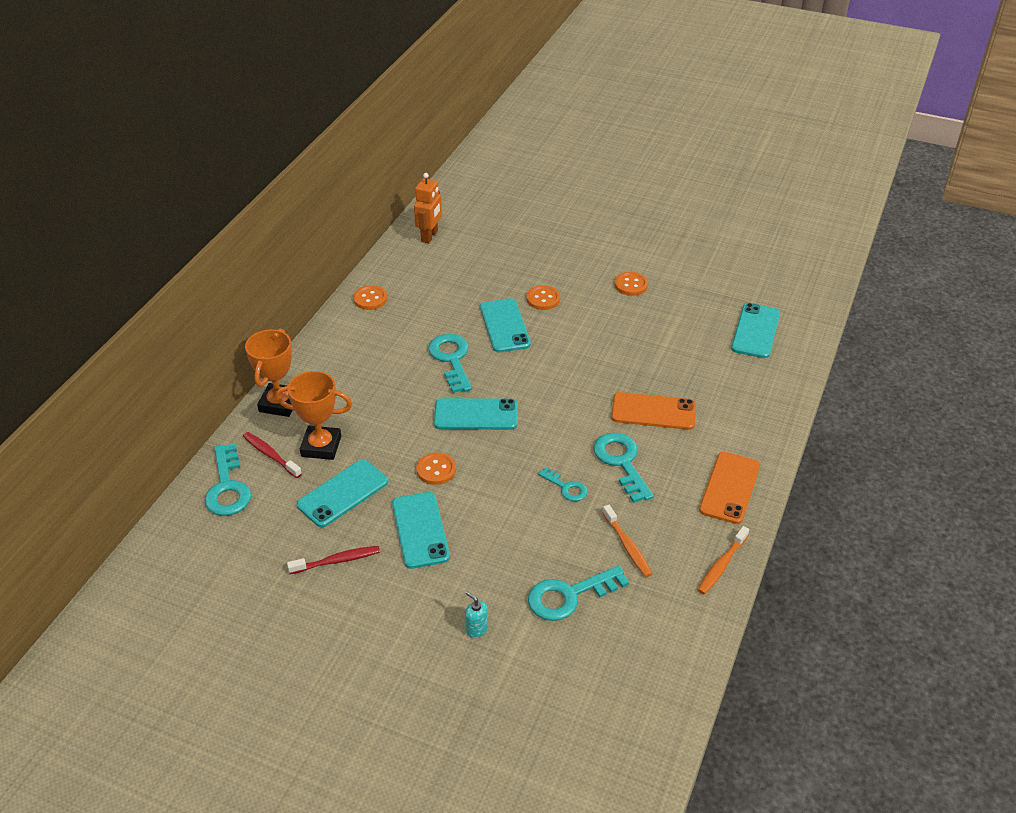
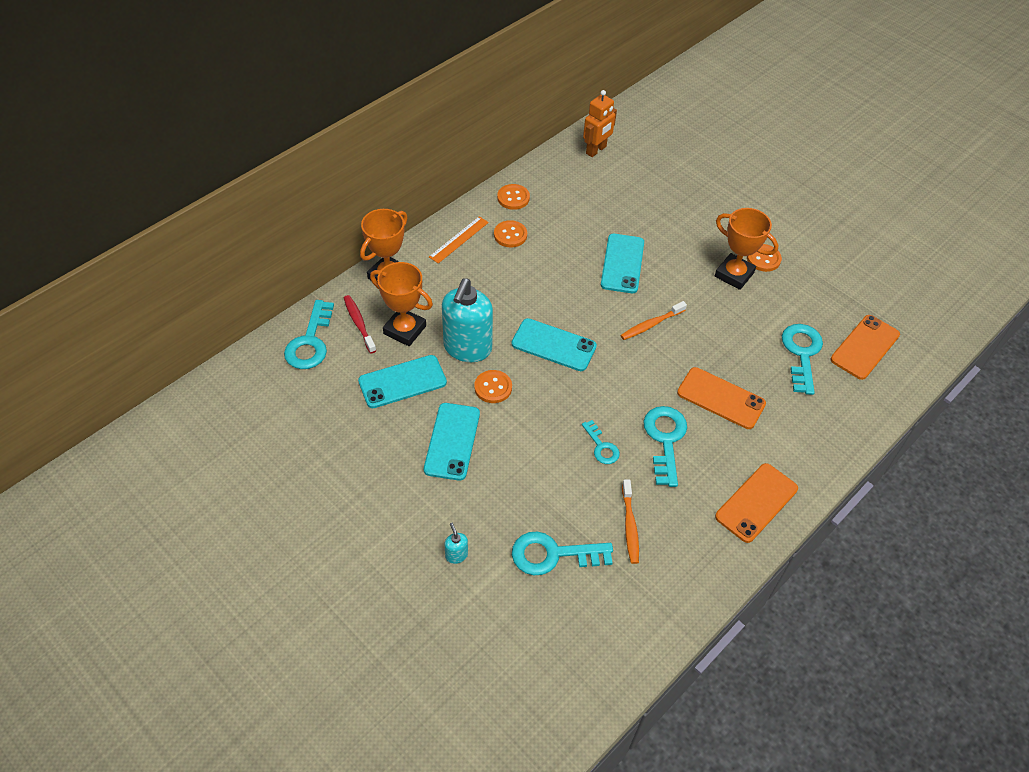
camera: 20 degrees right, 10 degrees up
(335, 350) = (459, 239): none -> orange ruler
(337, 561) = (368, 444): red toothbrush -> none
(393, 443) = (467, 348): none -> turquoise soap dispenser
(451, 359) = (558, 282): turquoise key -> turquoise key (801, 353)
(543, 299) = (671, 247): orange button -> orange button (510, 235)
(611, 305) = (734, 274): none -> orange trophy
(721, 565) = (709, 578): orange toothbrush -> orange toothbrush (651, 324)
(755, 331) = (865, 347): turquoise phone -> orange phone

